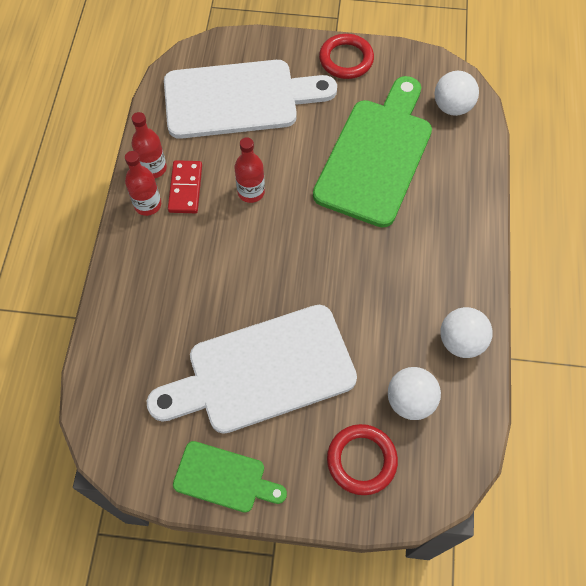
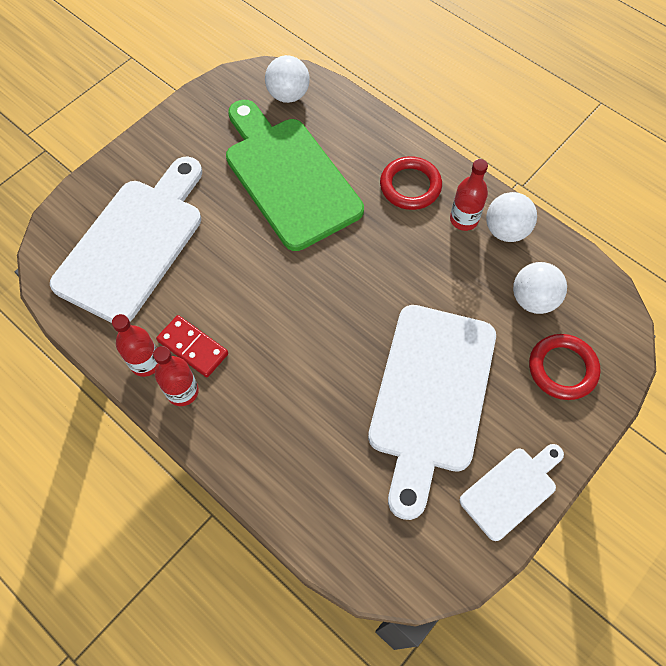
camera: 55 degrees left, 0 degrees up
(224, 478) = (511, 490): green cutting board -> white cutting board
(251, 192) = (243, 295): red bottle -> red bottle (464, 219)
(346, 59) = (171, 136): red ring -> red ring (410, 186)

